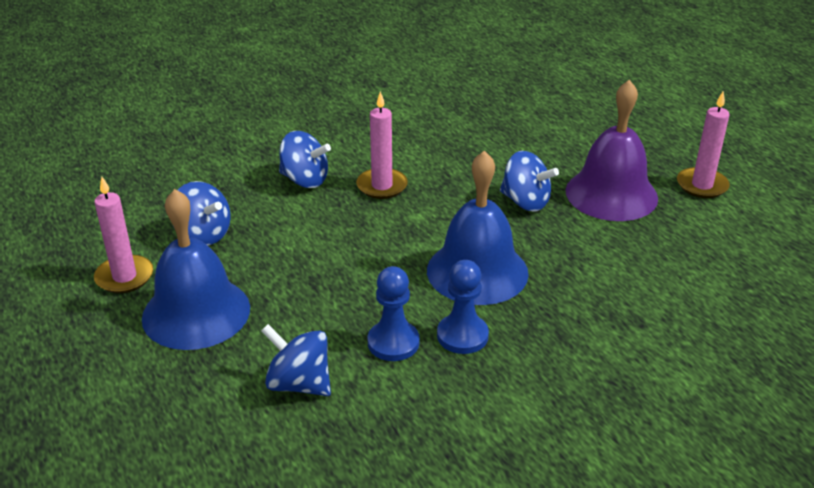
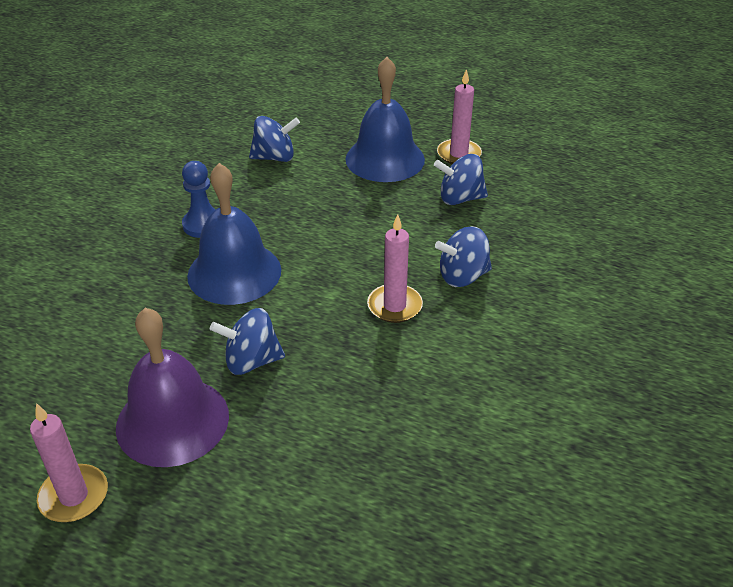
camera: 140 degrees right, 5 degrees up
(393, 343) = (244, 200): blue pawn -> none

